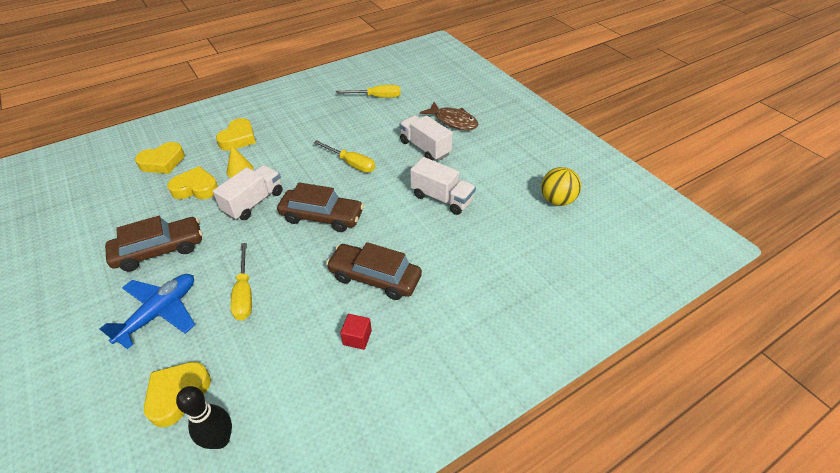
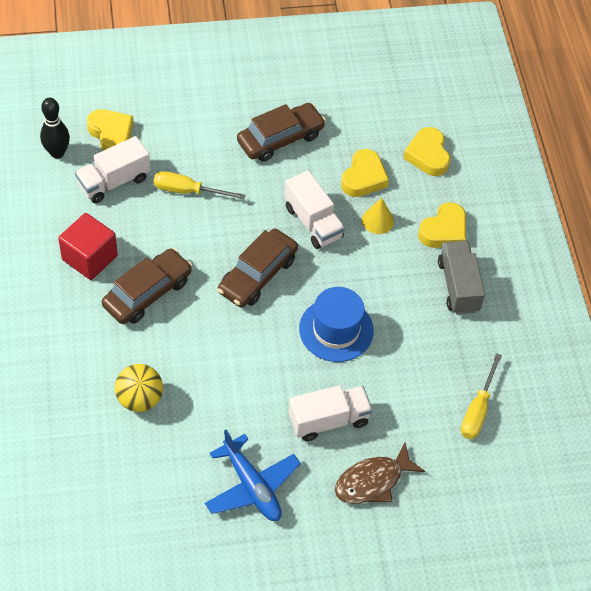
camera: 110 degrees right, 10 degrees up
(159, 250) = (280, 139): brown car -> brown car turned 120 degrees counterclockwise
(160, 313) = (200, 131): blue plane -> blue plane (252, 486)
(238, 138) = (444, 230): yellow heart -> yellow heart turned 90 degrees counterclockwise
(286, 122) = (458, 286): none -> grey truck
(351, 163) = (336, 330): yellow screwdriver -> blue hat
(357, 338) = (90, 258): red cube -> red cube, size x1.86
(442, 198) = (226, 397): white truck -> white truck (114, 182)
(557, 200) = (156, 518): yellow ball -> yellow ball (140, 399)

